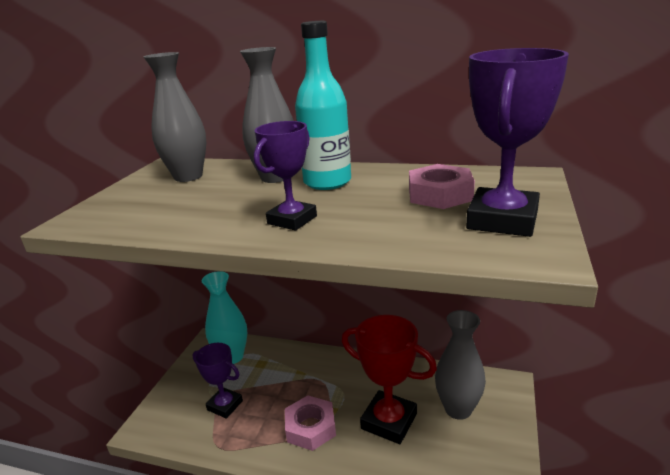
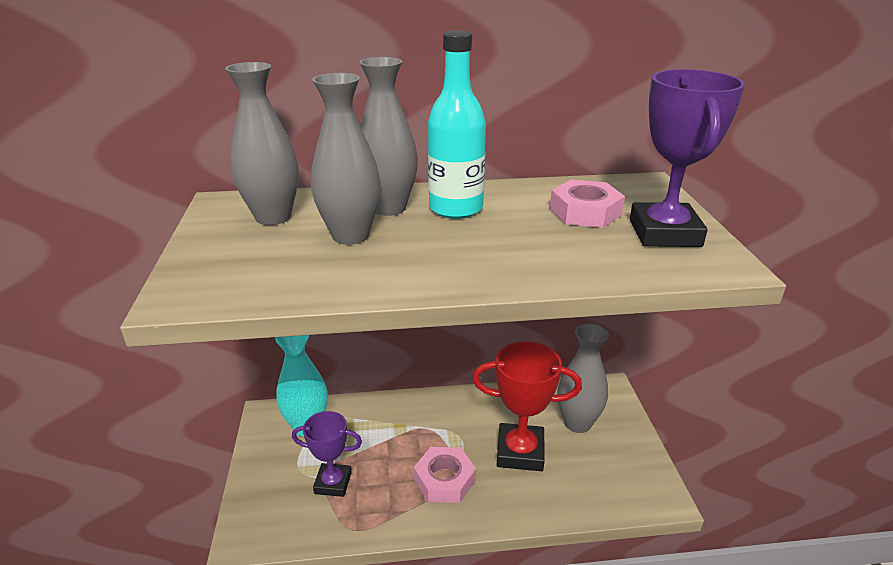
camera: 25 degrees left, 5 degrees up
(225, 194) = (350, 235): none -> grey vase
(292, 220) = (464, 258): purple trophy -> none

